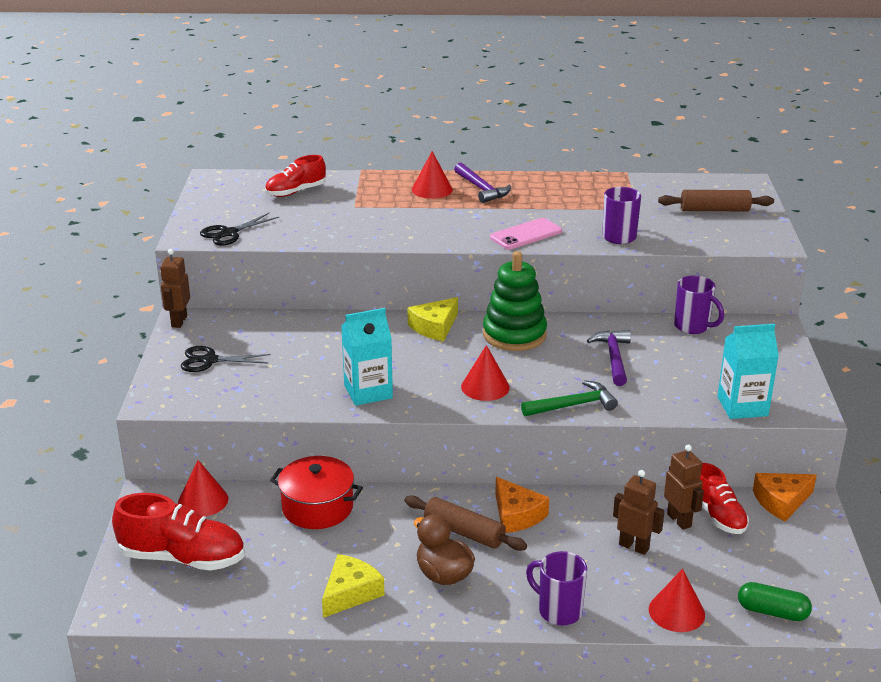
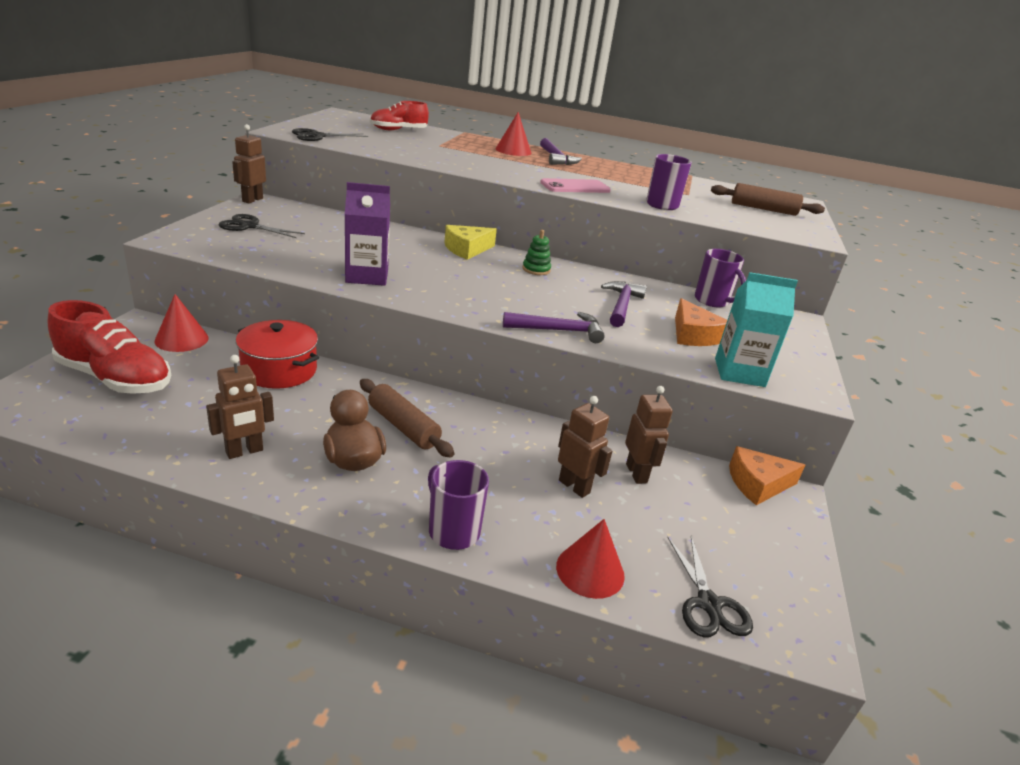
camera: 10 degrees right, 0 degrees up
(350, 593) = (244, 451): yellow cheese -> brown robot
(368, 392) = (367, 276): turquoise carton -> purple carton
(485, 387) = (481, 297): red cone -> none
(514, 335) = (536, 269): green stacking toy -> green stacking toy, size x0.46
(516, 515) = (467, 425): orange cheese -> orange cheese (693, 335)
(573, 405) = (558, 330): green hammer -> purple hammer
(717, 515) = (681, 479): red shoe -> none
(772, 612) = (708, 604): green capsule -> black scissors

